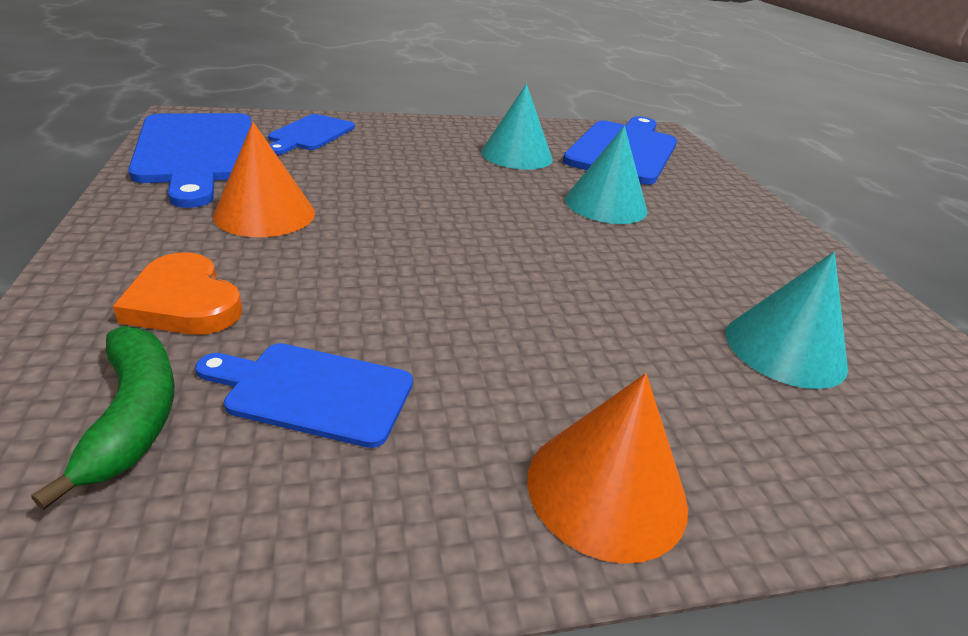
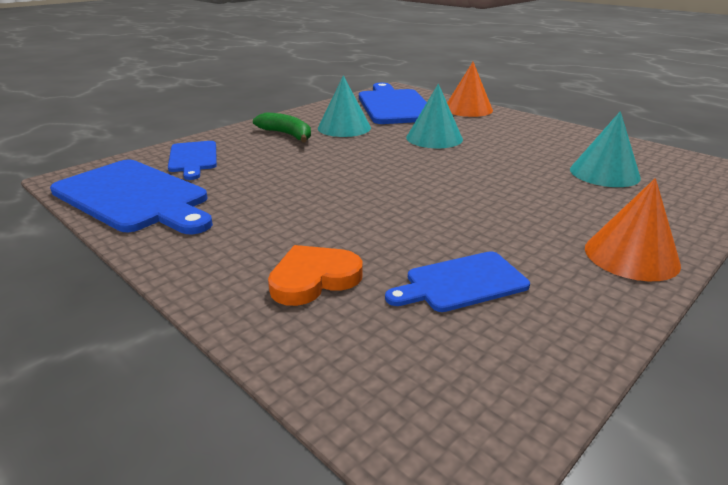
camera: 30 degrees left, 5 degrees down
(134, 415) = (400, 338): green banana -> green banana (287, 135)
(184, 302) = (313, 279): orange heart -> orange heart turned 135 degrees clockwise
(265, 214) = (262, 215): orange cone -> orange cone (468, 109)

